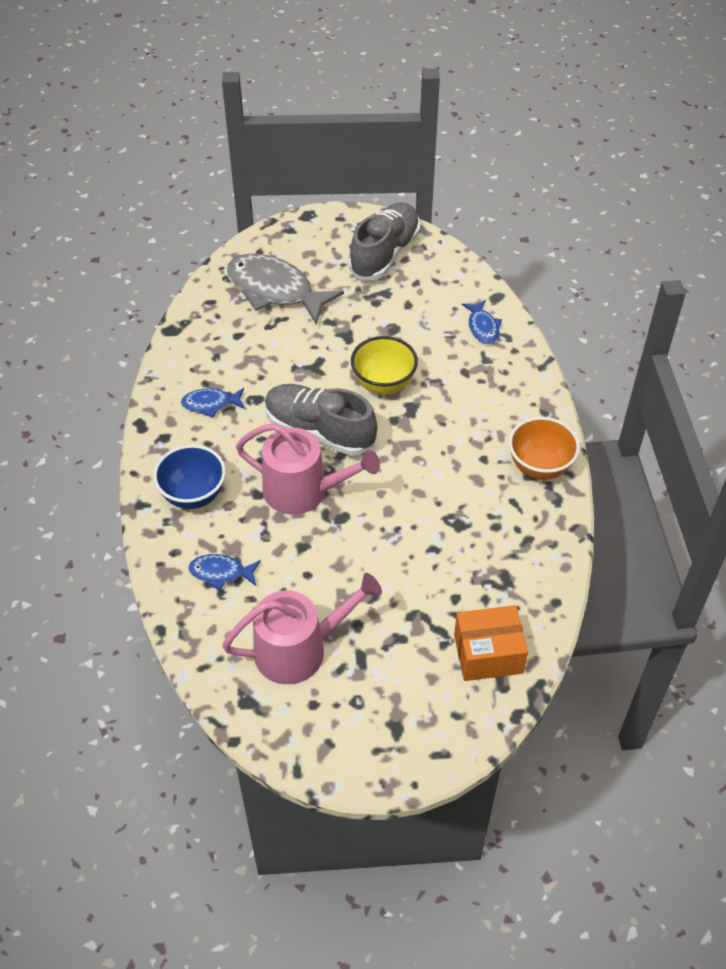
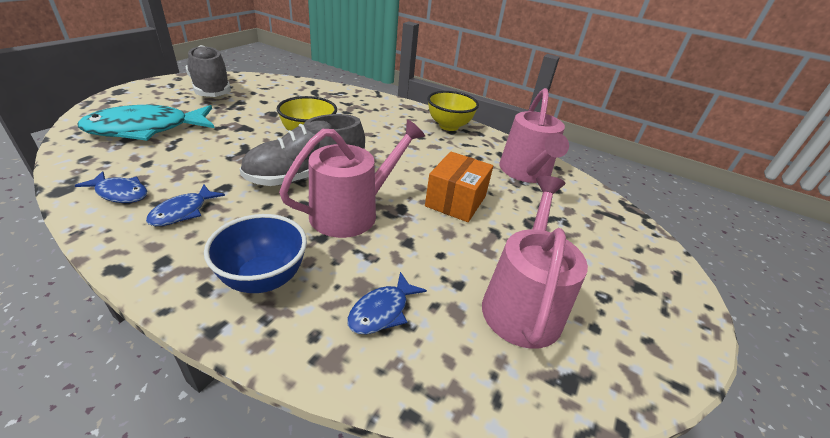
camera: 60 degrees left, 15 degrees down
(275, 290) = (146, 129): grey fish -> turquoise fish
(482, 327) = (324, 94): blue fish -> blue fish (120, 193)
(488, 654) = (586, 209): orange box -> orange box (456, 201)
(509, 578) = (526, 172): none -> pink watering can
(539, 467) = (449, 126): orange bowl -> yellow bowl

